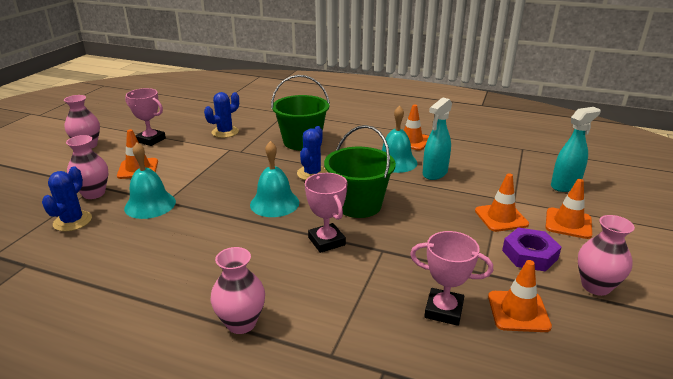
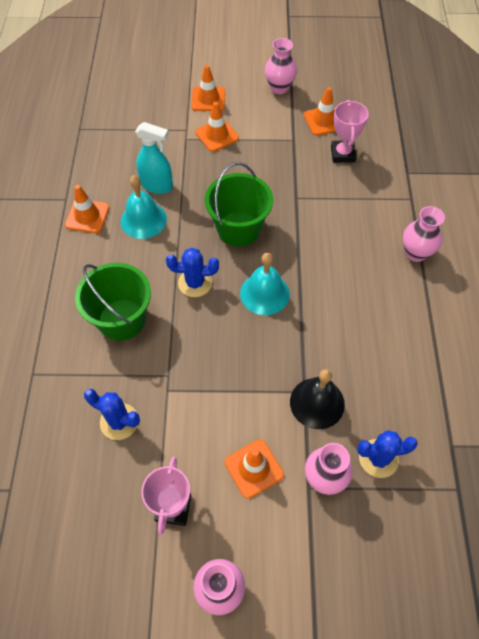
camera: 110 degrees left, 30 degrees up
(150, 205) = (317, 403): turquoise bell -> black bell
(326, 241) = (303, 235): pink trophy -> none
(529, 254) = (260, 118): purple nut -> none
(565, 185) = (147, 100): turquoise spray bottle -> none

